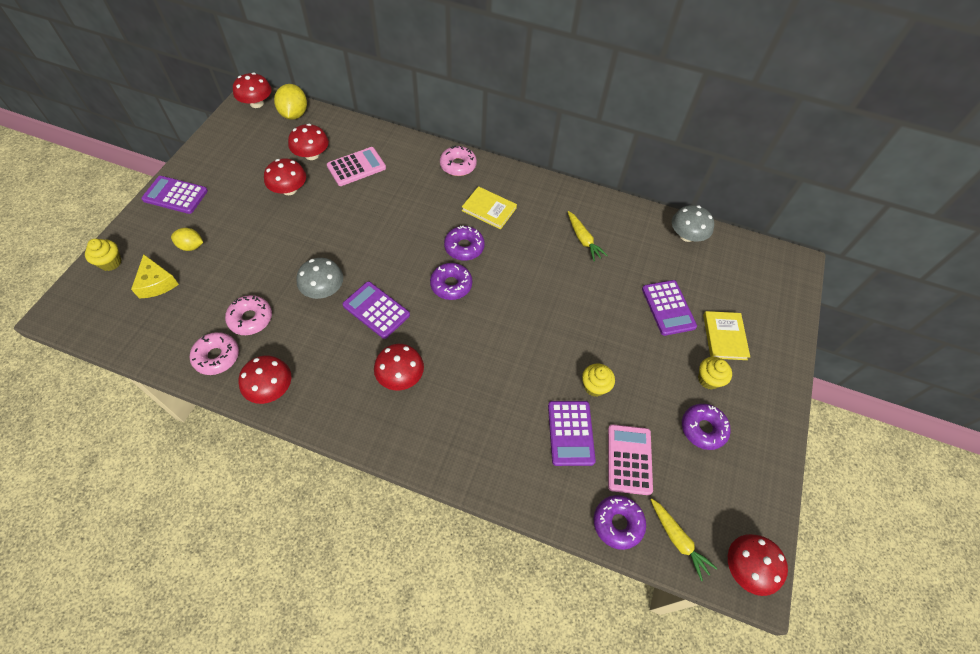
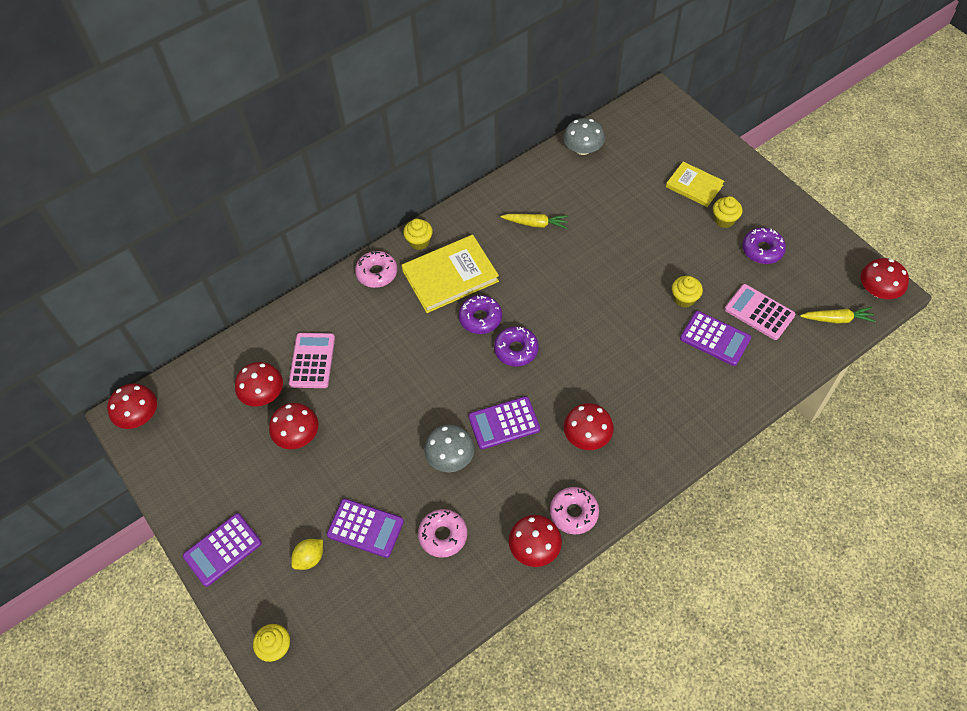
camera: 50 degrees left, 0 degrees up
(156, 283) = (337, 609): yellow cheese -> none
(217, 356) = (469, 582): pink donut -> pink donut (574, 513)
(294, 114) = (188, 385): yellow lemon -> none
(489, 209) = (450, 276): yellow book -> yellow book, size x1.62
(505, 176) = (419, 242): none -> yellow cupcake
(617, 523) = (805, 349): purple donut -> none
(668, 308) = (644, 206): purple calculator -> purple calculator (365, 528)

